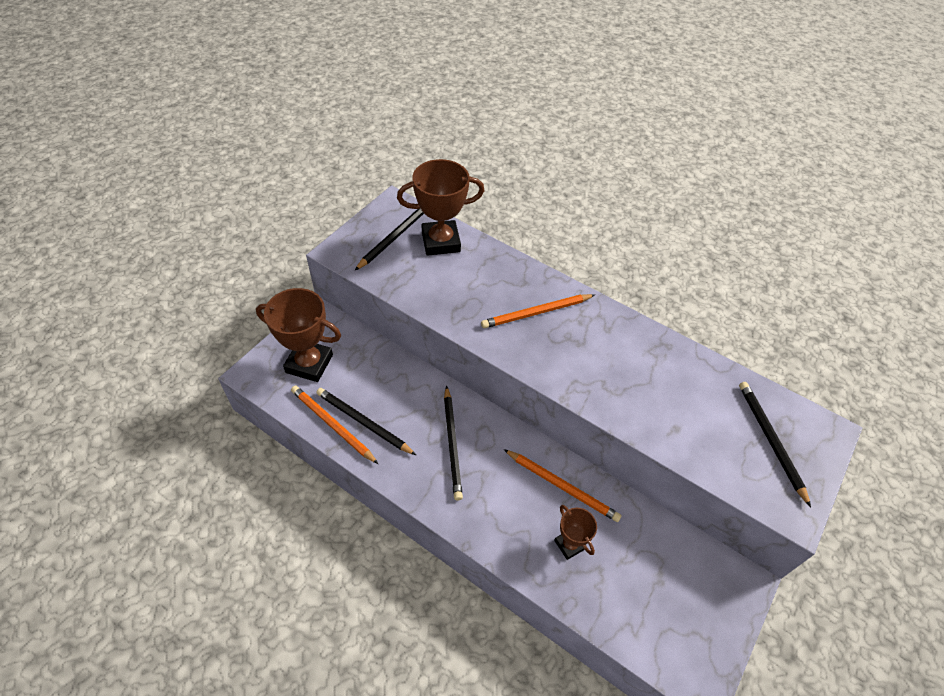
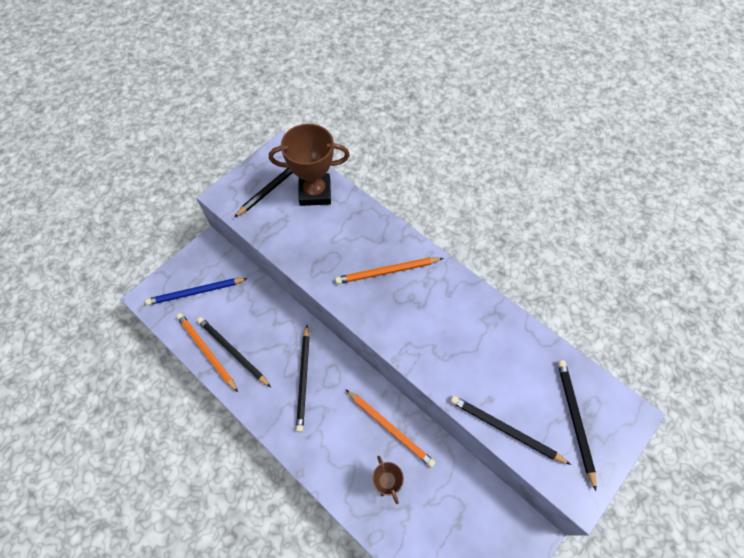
camera: 10 degrees right, 10 degrees up
(309, 363) = (196, 292): brown trophy -> blue pencil
(699, 457) = (505, 430): none -> black pencil

